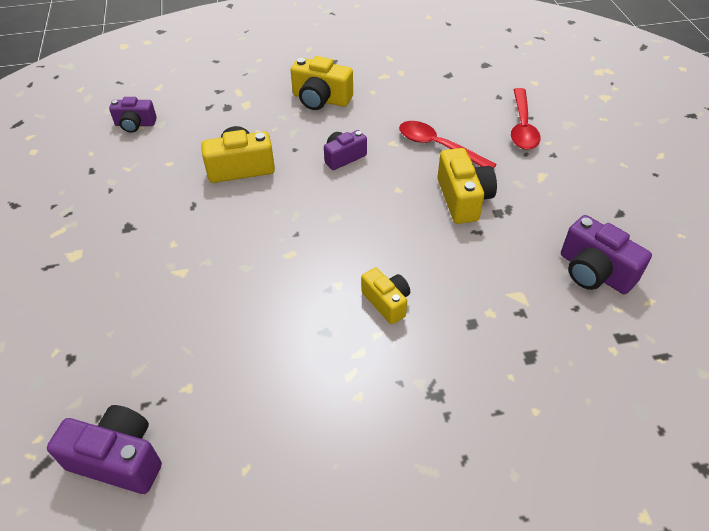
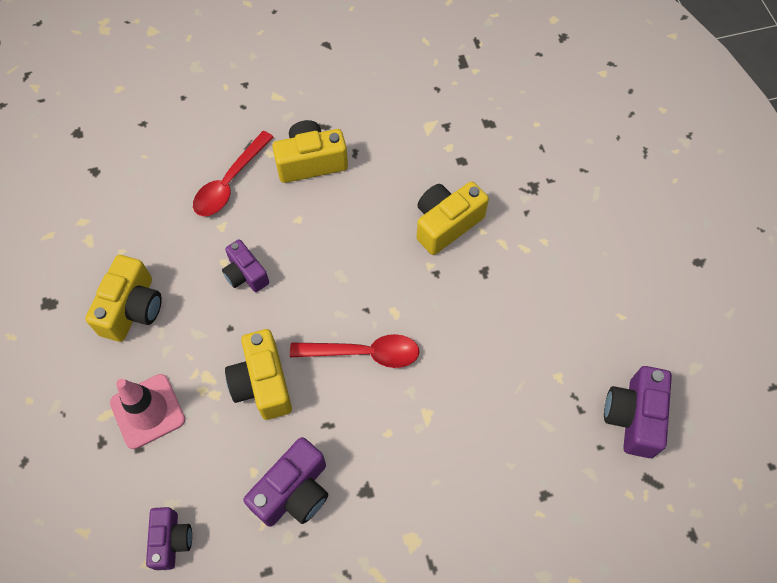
camera: 95 degrees left, 15 degrees up
(235, 110) = (147, 411): none -> pink traffic cone
(387, 302) = (446, 224): yellow camera -> yellow camera, size x1.53
(522, 127) = (199, 106): red spoon -> red spoon (364, 353)
(594, 272) = (397, 72): purple camera -> purple camera (294, 491)

